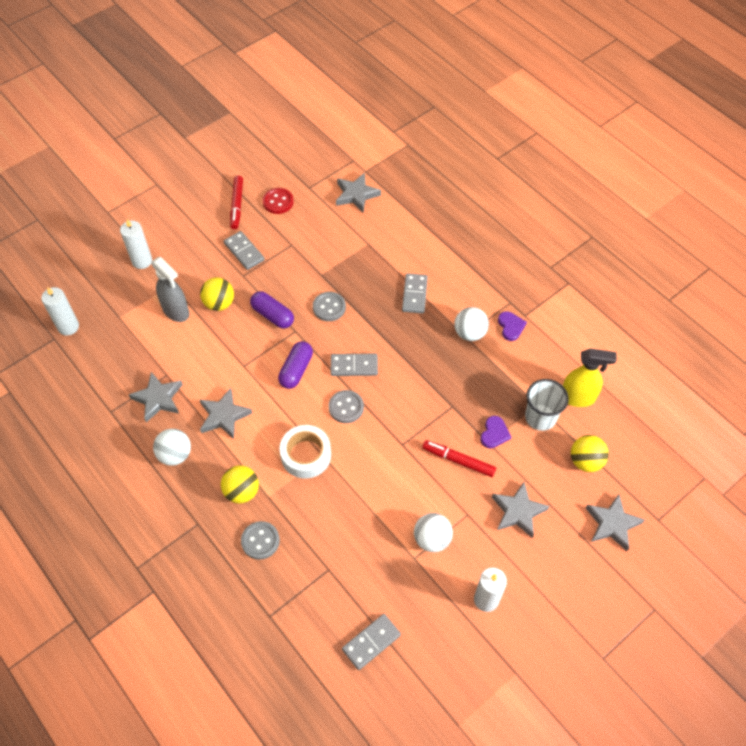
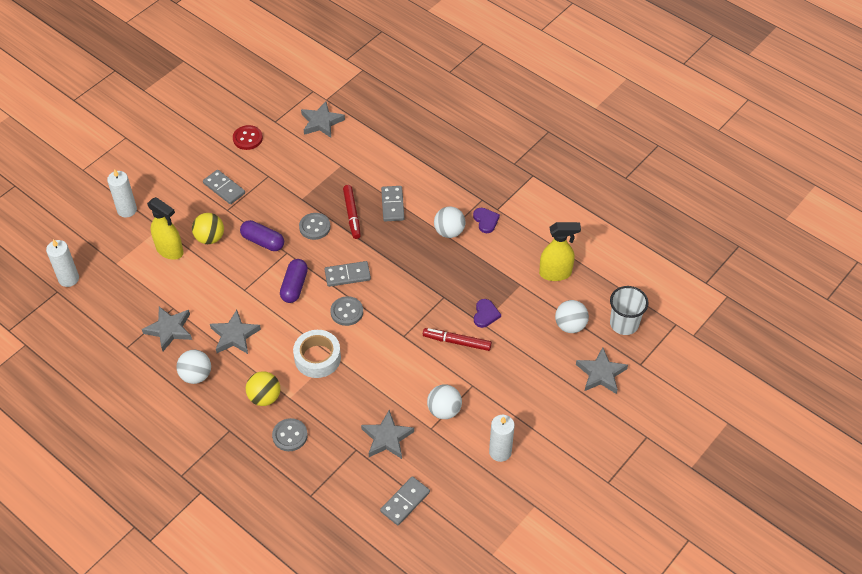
camera: 10 degrees left, 5 degrees down
(176, 311) = (170, 250): grey spray bottle -> yellow spray bottle
(237, 205) = (208, 147): red marker -> red marker (352, 214)
(518, 511) = (517, 376): grey star -> grey star (387, 438)
(540, 417) = (524, 295): white cup -> white cup (624, 324)
(585, 461) = (570, 325): yellow ball -> white ball

